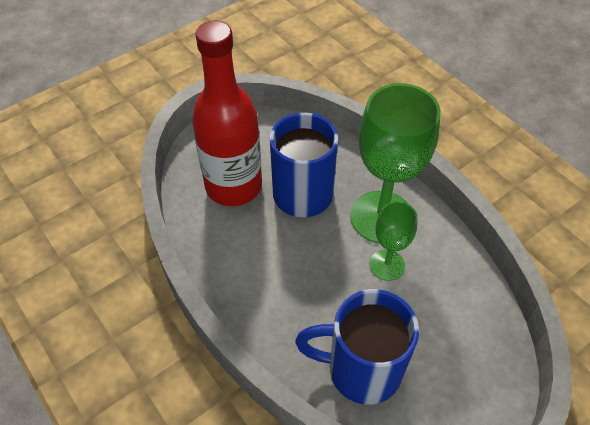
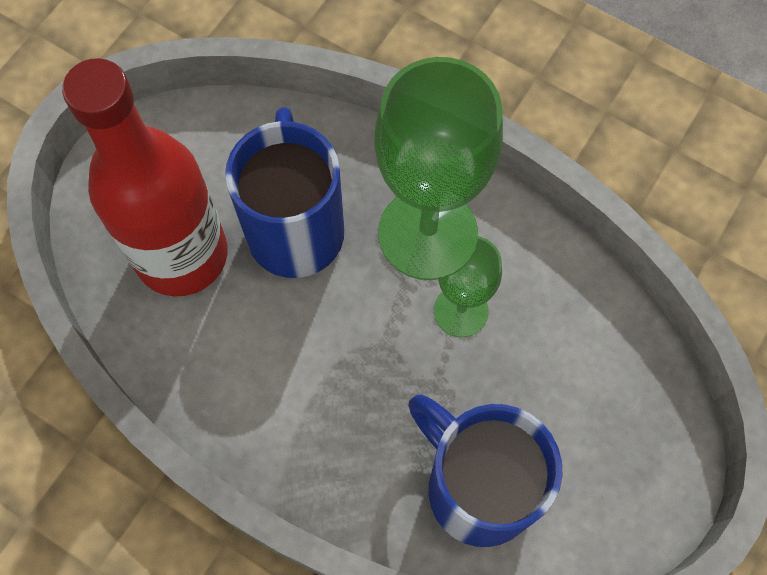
camera: 20 degrees left, 15 degrees up
(361, 369) = (477, 488): blue mug -> blue mug turned 60 degrees clockwise

